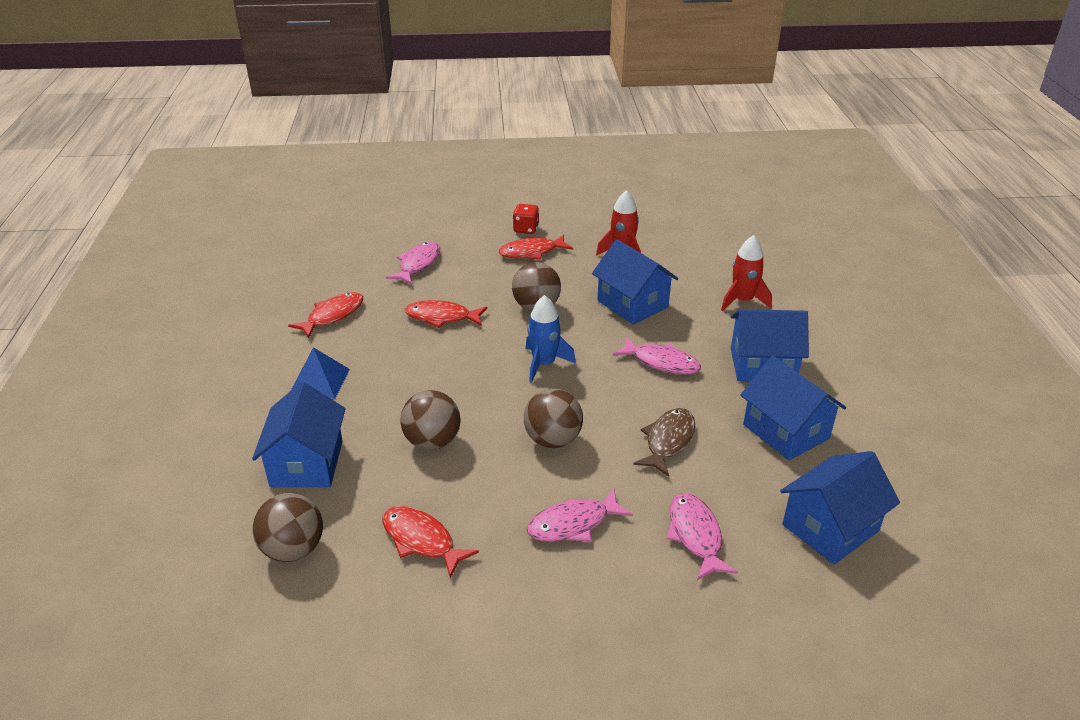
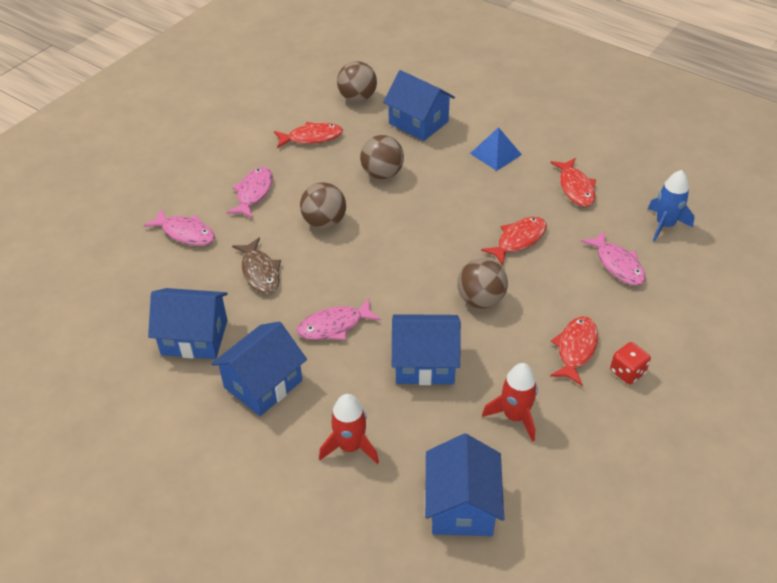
camera: 130 degrees right, 10 degrees up
(544, 364) = (403, 262): blue rocket -> blue rocket (665, 225)
(830, 528) = (114, 291): blue house -> blue house (461, 505)

